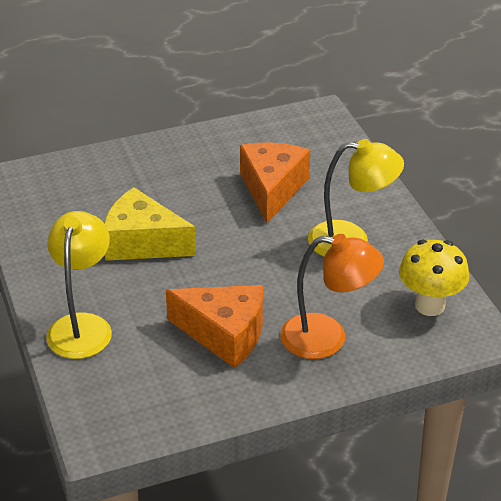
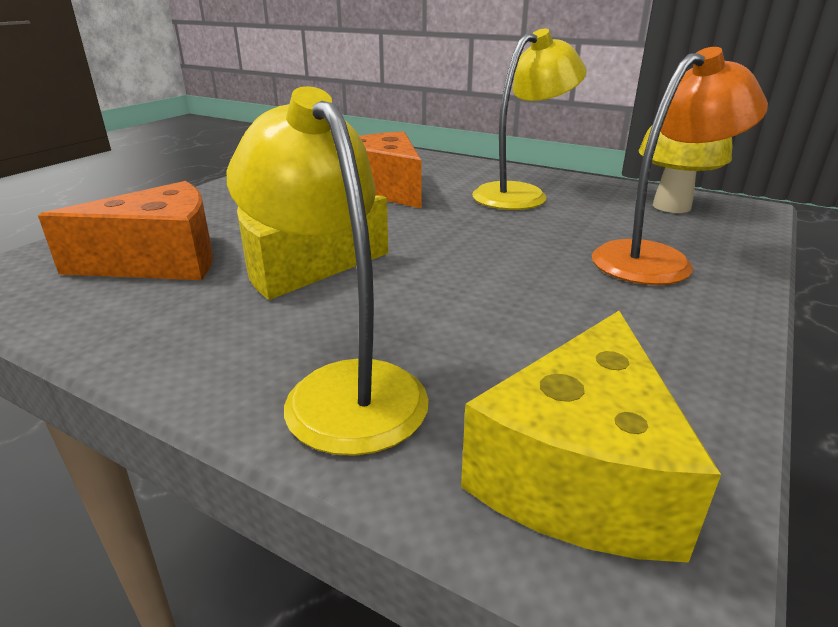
camera: 40 degrees left, 10 degrees down
(115, 403) = (580, 473): none -> yellow cheese
(224, 334) = (554, 303): orange cheese -> orange cheese (160, 260)

